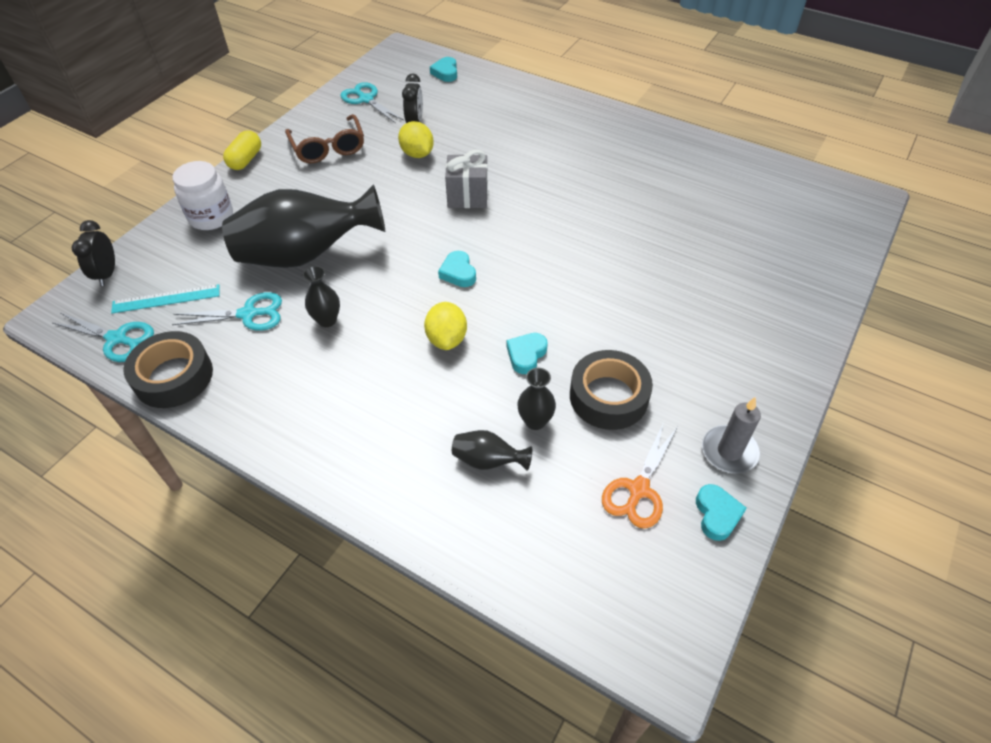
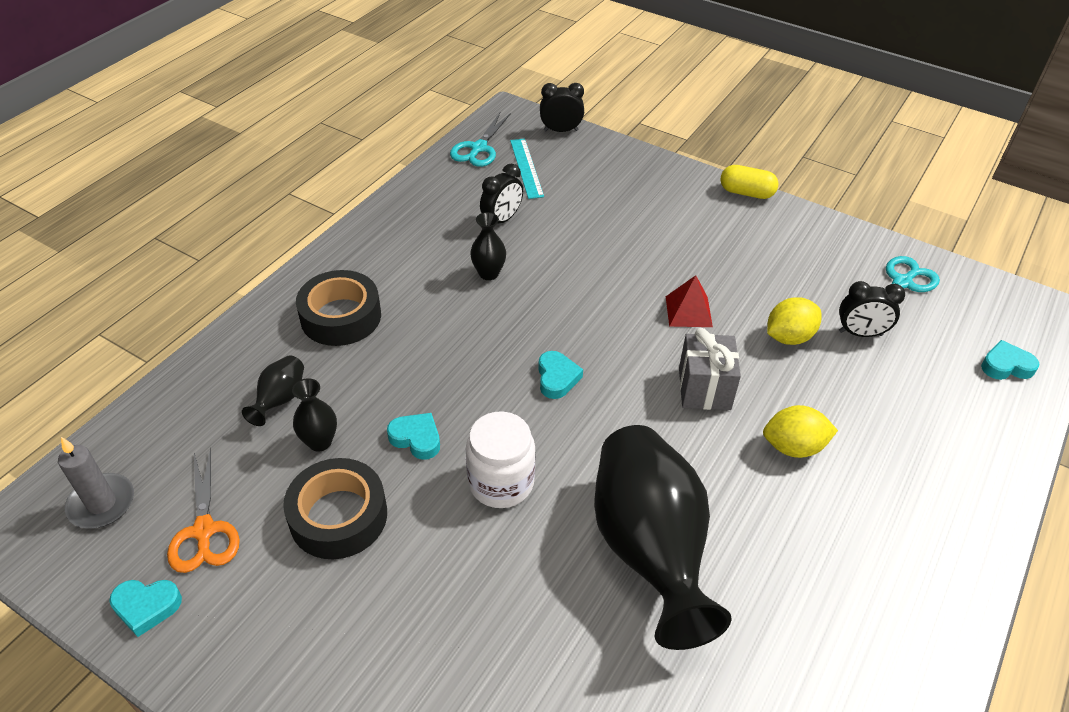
camera: 90 degrees right, 5 degrees down
(173, 376) = (429, 185): black tape -> black tape (341, 316)
(211, 217) = (645, 180): white jar -> white jar (501, 482)
(248, 314) = (502, 220): turquoise scissors -> black clock
(306, 255) = (587, 251): black vase -> black vase (649, 549)
(328, 148) = (784, 255): brown glasses -> none
(387, 200) = (688, 311): none -> red pyramid
(447, 339) = (450, 367): yellow lemon -> yellow lemon (793, 447)
(458, 273) = (557, 378): turquoise heart -> turquoise heart turned 105 degrees clockwise
(638, 490) = (204, 531): orange scissors -> orange scissors turned 135 degrees counterclockwise
(729, 451) = (225, 640): grey candle -> grey candle (102, 503)

